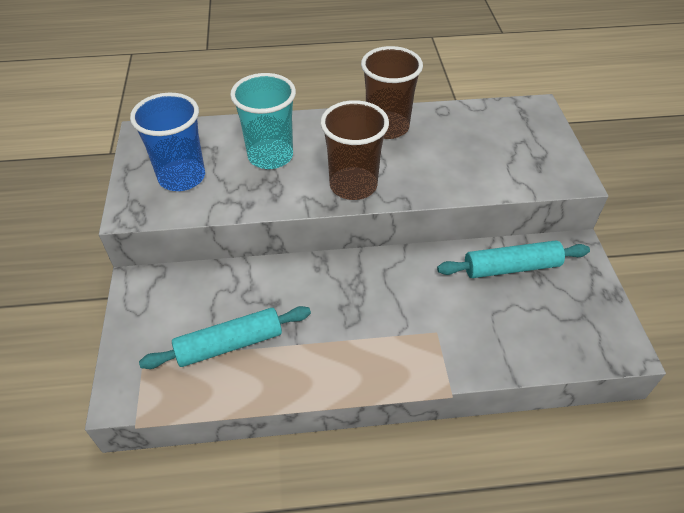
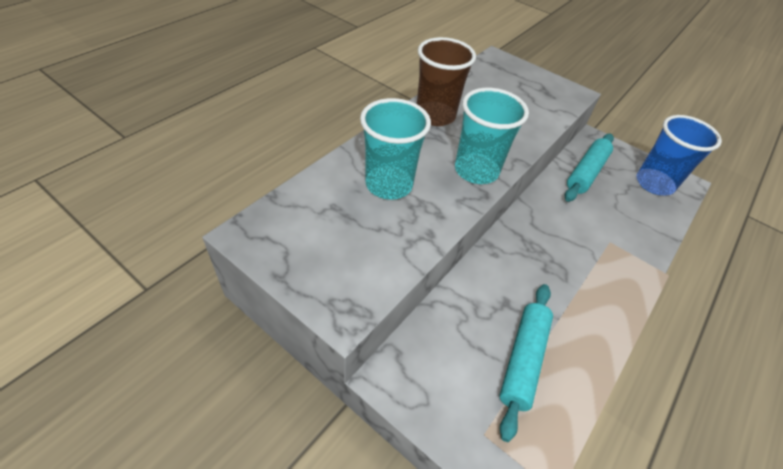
camera: 50 degrees left, 0 degrees up
(182, 177) = (344, 249): blue cup -> blue cup (654, 183)
(353, 185) = (476, 171): brown cup -> turquoise cup

